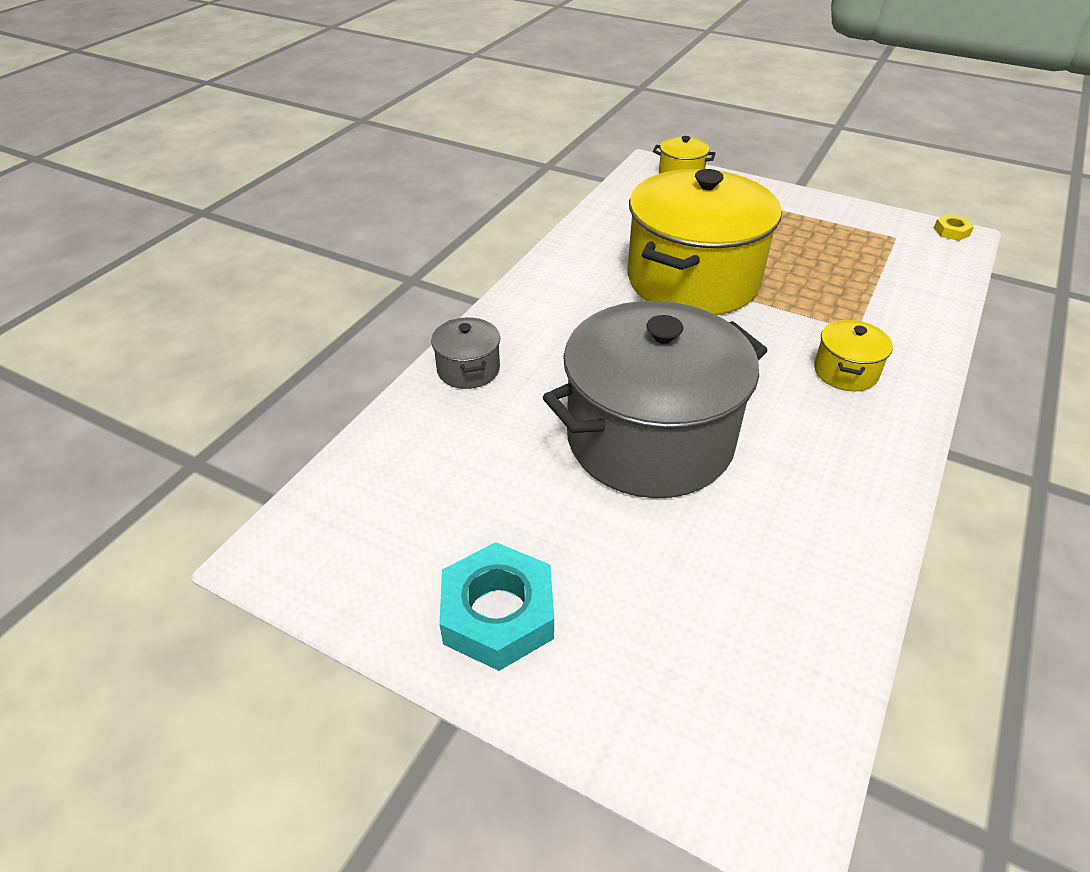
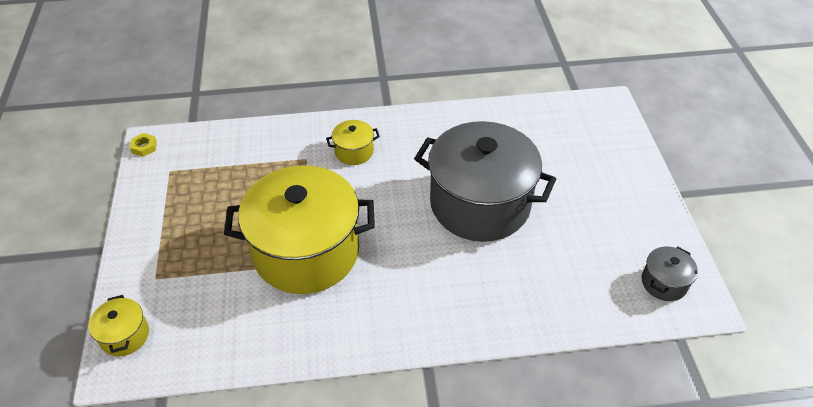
camera: 125 degrees left, 5 degrees up
(468, 369) = (504, 317): grey pot -> grey pot (664, 283)
(498, 614) = (629, 203): turquoise nut -> none

